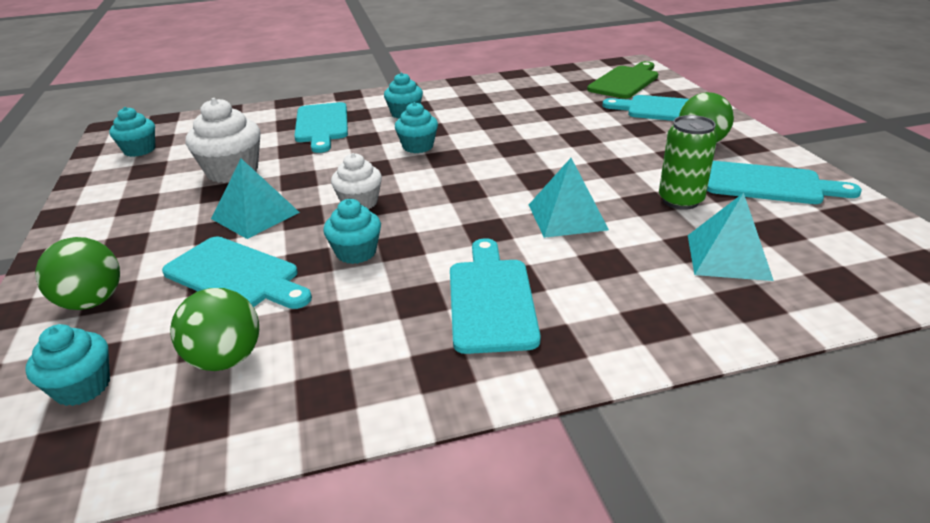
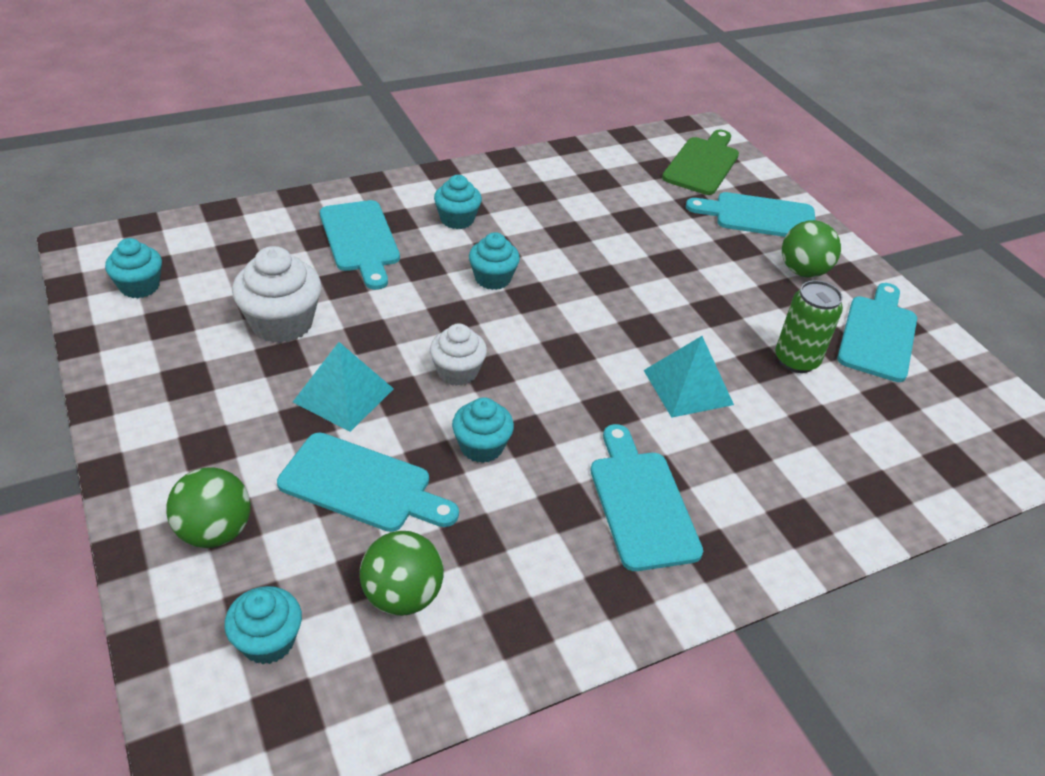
camera: 15 degrees left, 10 degrees up
(728, 256) = (852, 436): turquoise pyramid -> none
(769, 184) = (878, 335): turquoise cutting board -> turquoise cutting board turned 75 degrees counterclockwise

